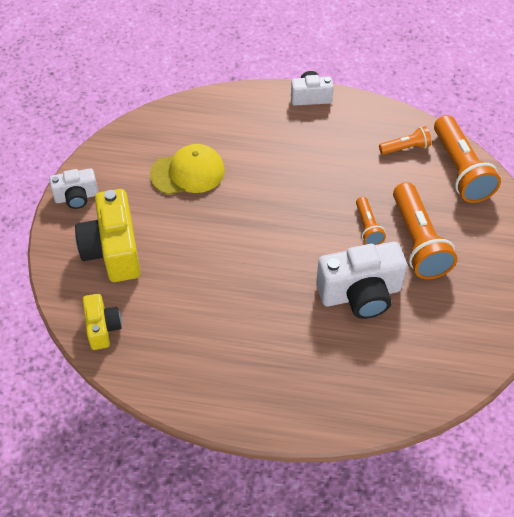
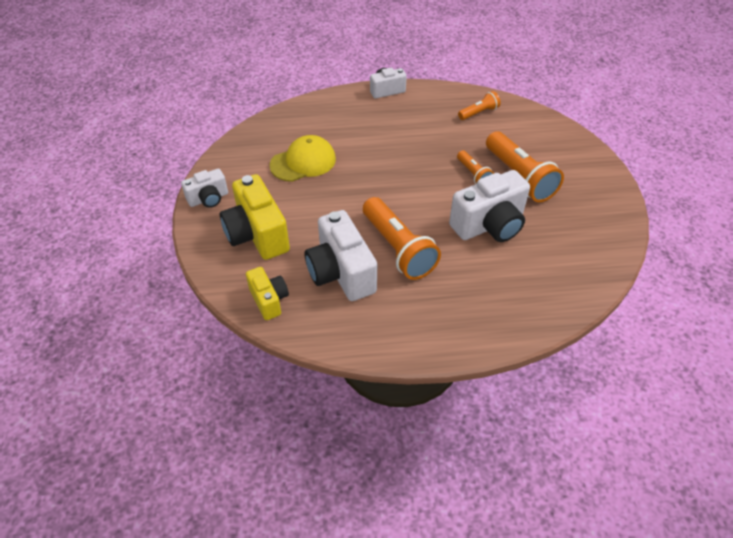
camera: 15 degrees left, 5 degrees down
(183, 314) = (341, 273): none -> white camera
(460, 170) = (529, 120): orange flashlight -> orange flashlight (398, 248)

